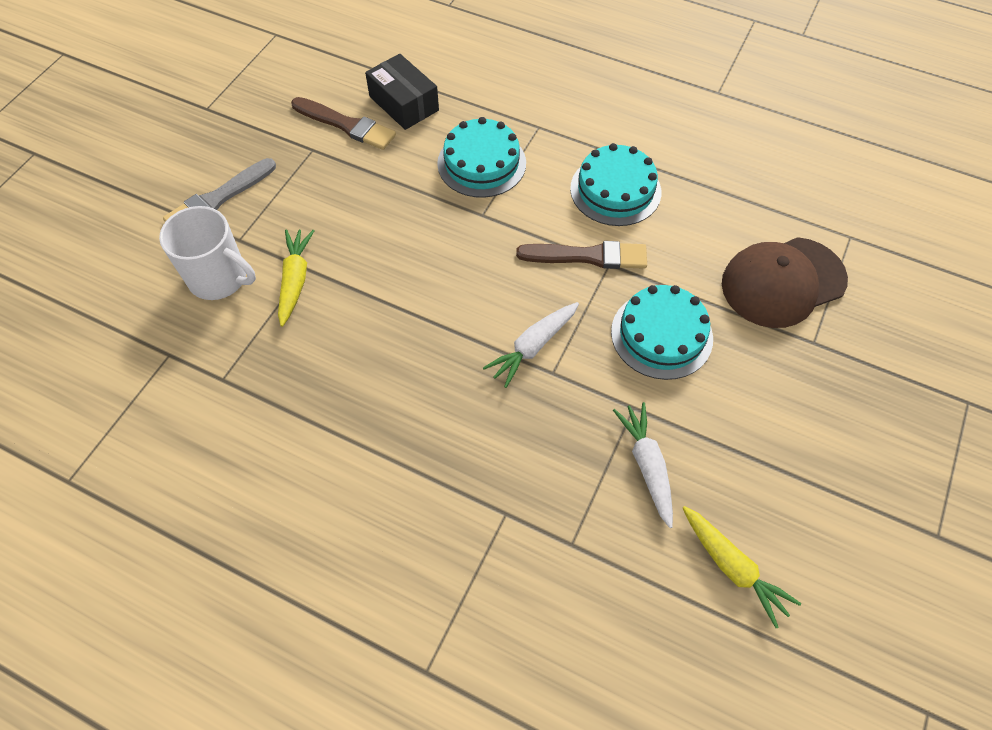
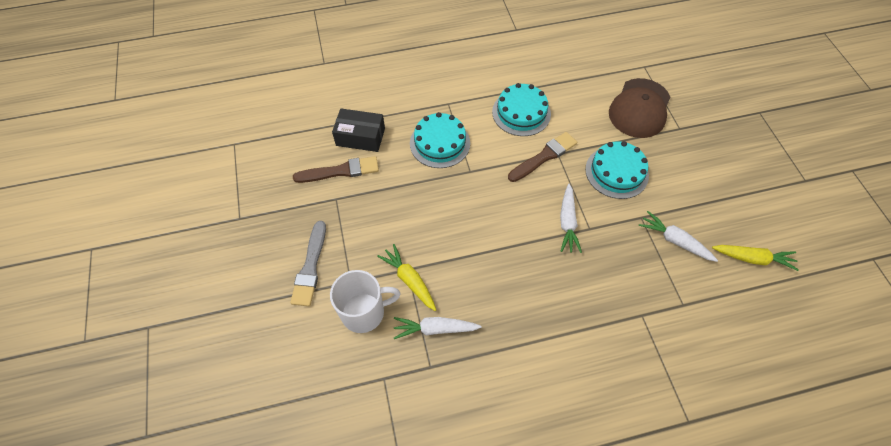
camera: 40 degrees left, 0 degrees up
(266, 347) = (435, 329): none -> white carrot

